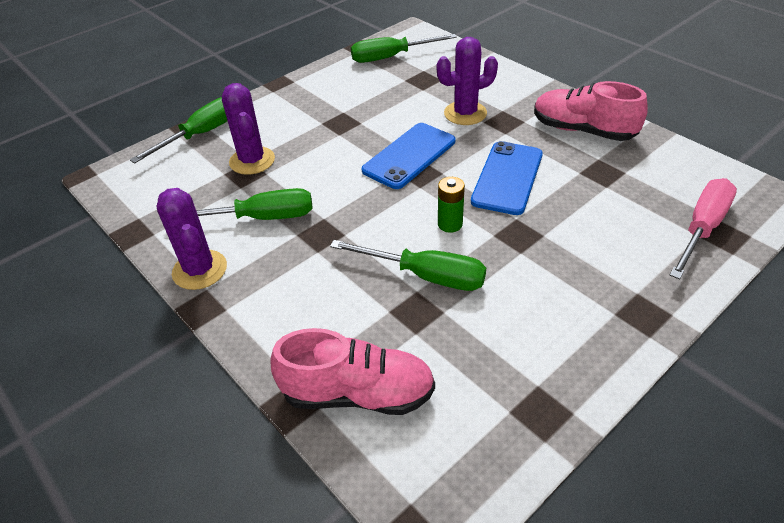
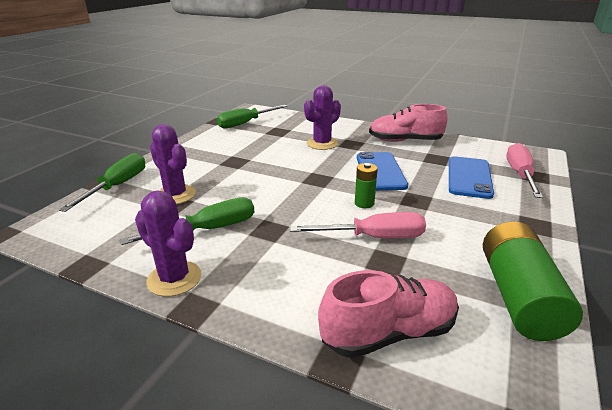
camera: 25 degrees left, 15 degrees down
(409, 156) = (302, 171): blue phone -> blue phone (469, 177)
(425, 275) = (373, 237): green screwdriver -> pink screwdriver
(529, 399) = (518, 296): none -> green battery

